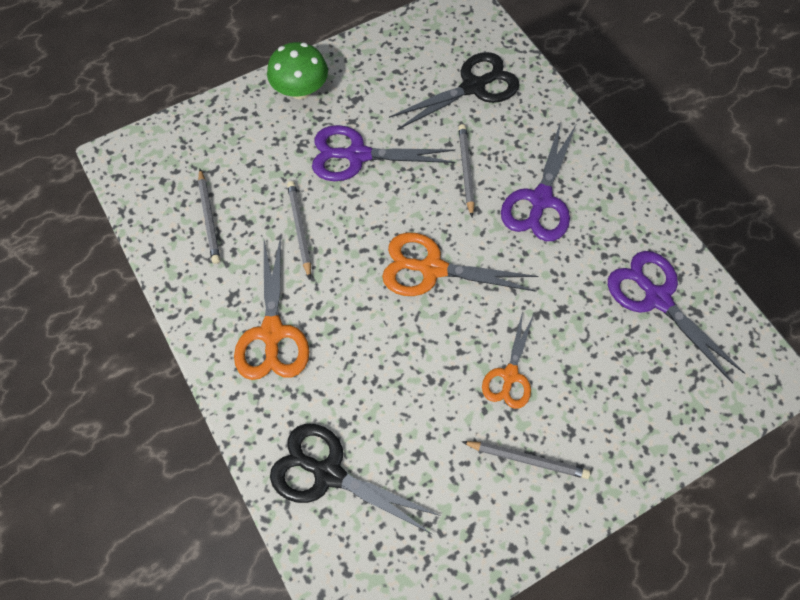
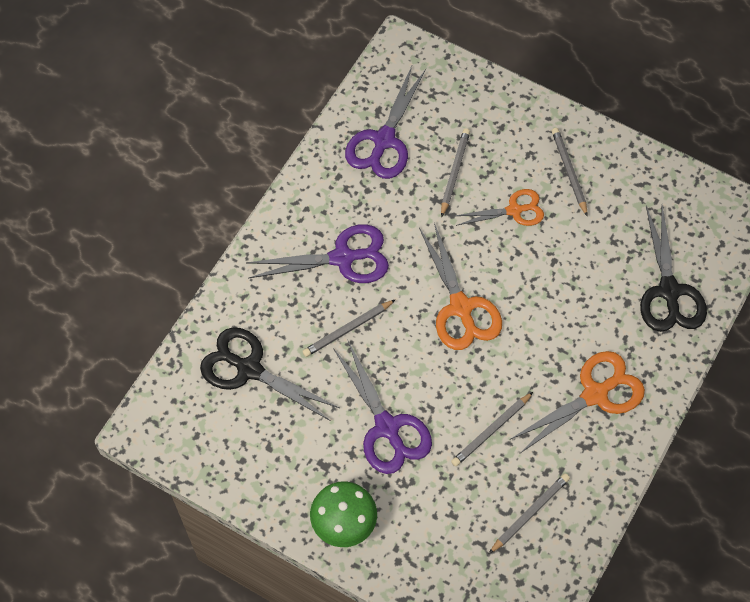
camera: 120 degrees left, 0 degrees up
(585, 343) = (454, 172): none -> grey pencil

